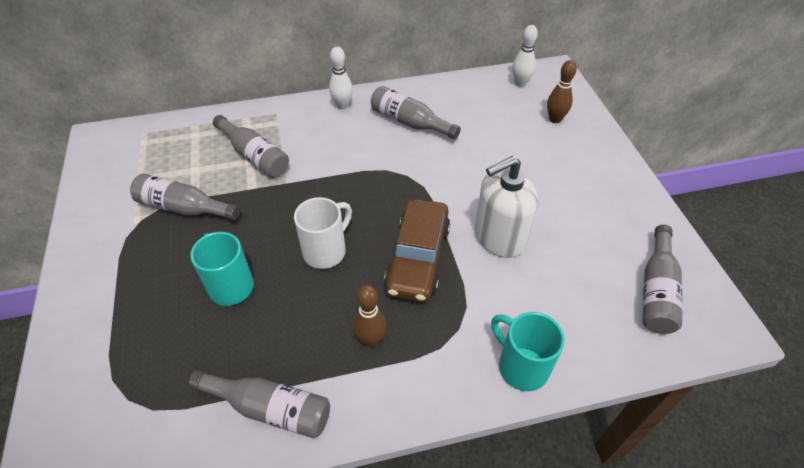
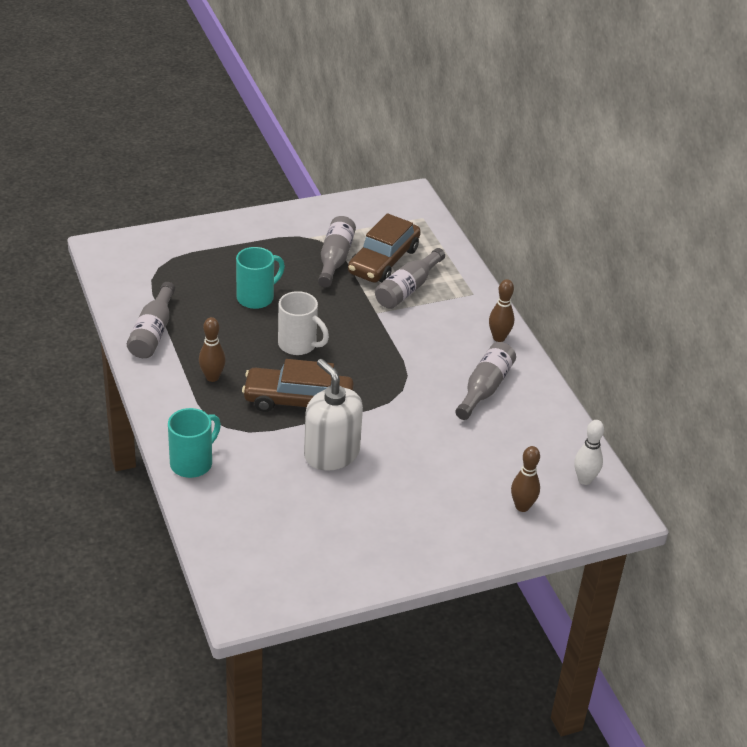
camera: 80 degrees right, 10 degrees down
(202, 169) = (383, 261): none -> brown car
(342, 105) = (499, 338): white bowling pin -> brown bowling pin
(656, 290) = (279, 561): grey bottle -> none

